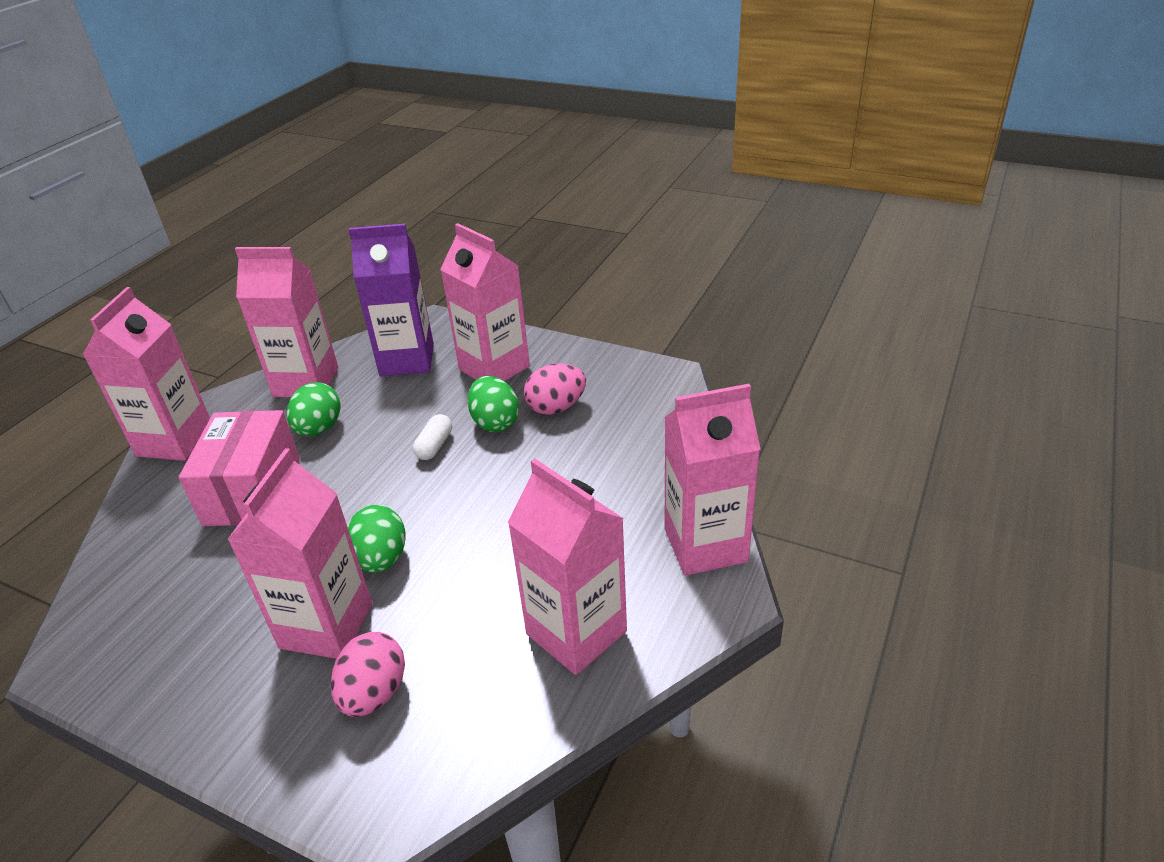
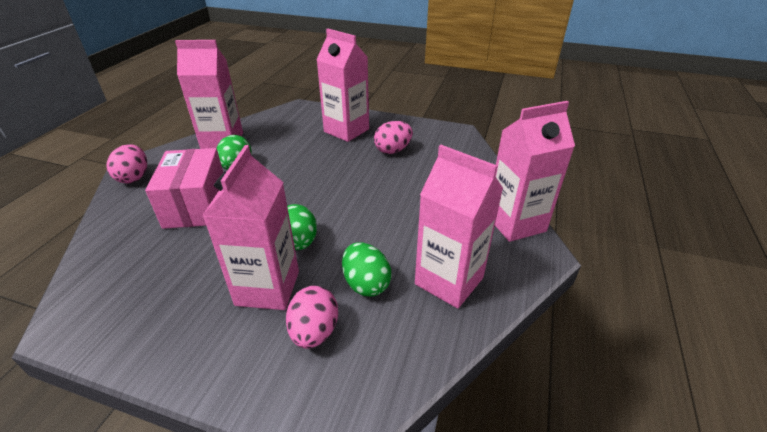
camera: 10 degrees left, 0 degrees up
(175, 441) = (134, 177): pink carton -> pink egg
(407, 360) = (288, 127): purple carton -> none
(434, 446) = (319, 174): white capsule -> none
(495, 422) = (355, 159): green egg -> green egg (366, 284)

